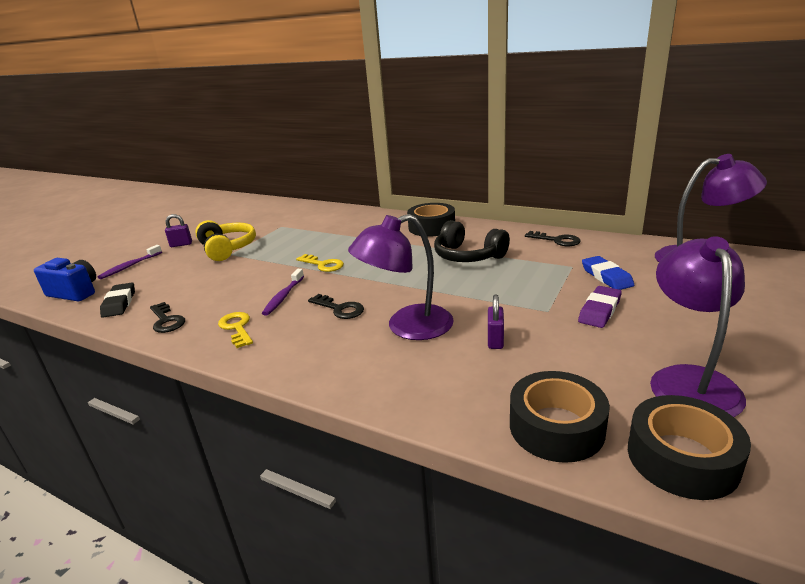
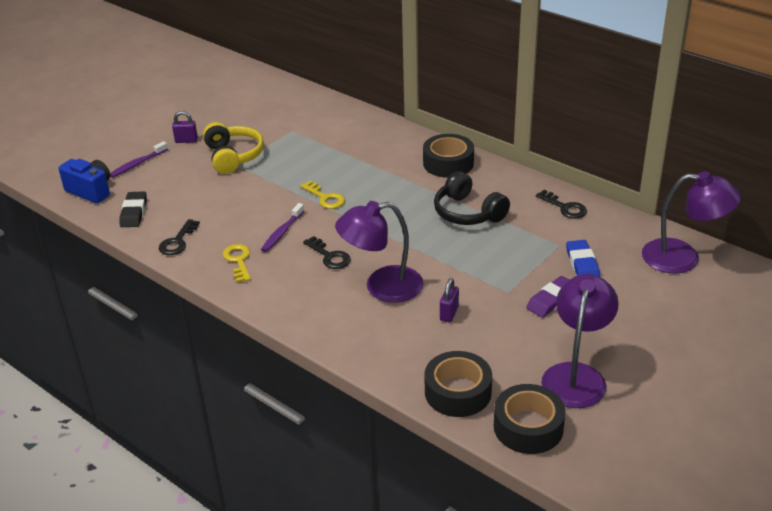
camera: 10 degrees right, 10 degrees up
(166, 321) = (177, 241): black key -> black key turned 45 degrees clockwise

